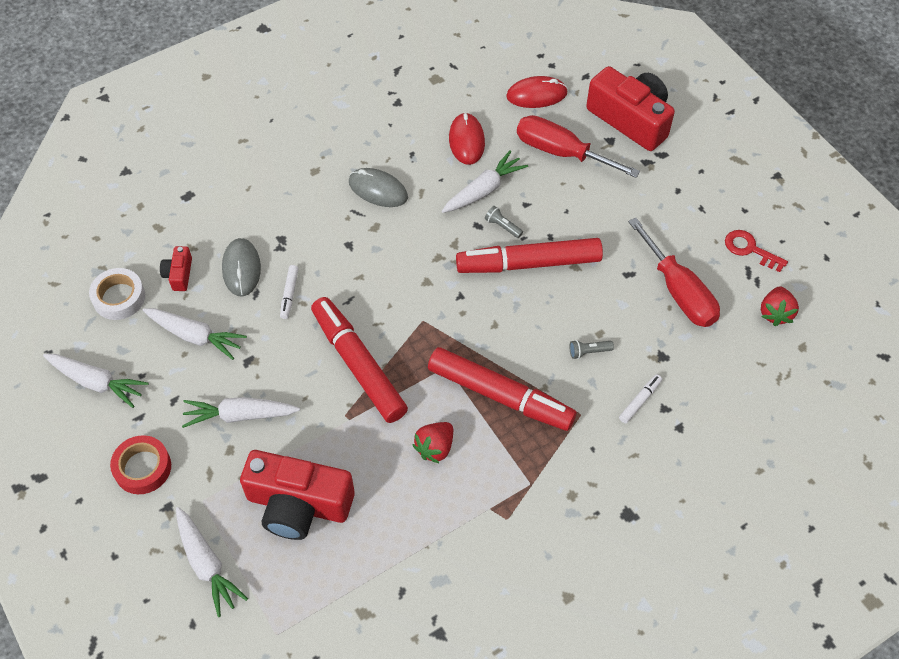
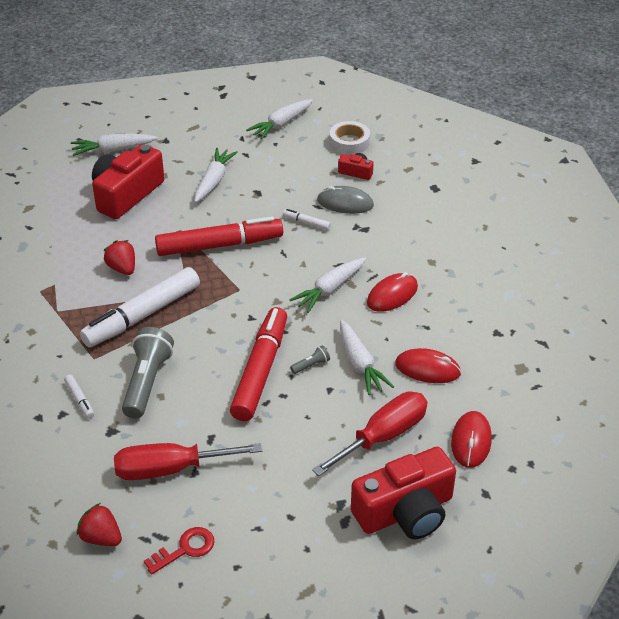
camera: 110 degrees right, 15 degrees down
(143, 468) = (201, 134): red tape -> none
(195, 336) = (294, 171): white carrot -> white carrot (329, 290)
(378, 190) = (392, 295): grey mouse -> red mouse
(500, 395) = (142, 315): red marker -> white marker
(588, 352) = (147, 382): grey flashlight -> grey flashlight, size x2.31

